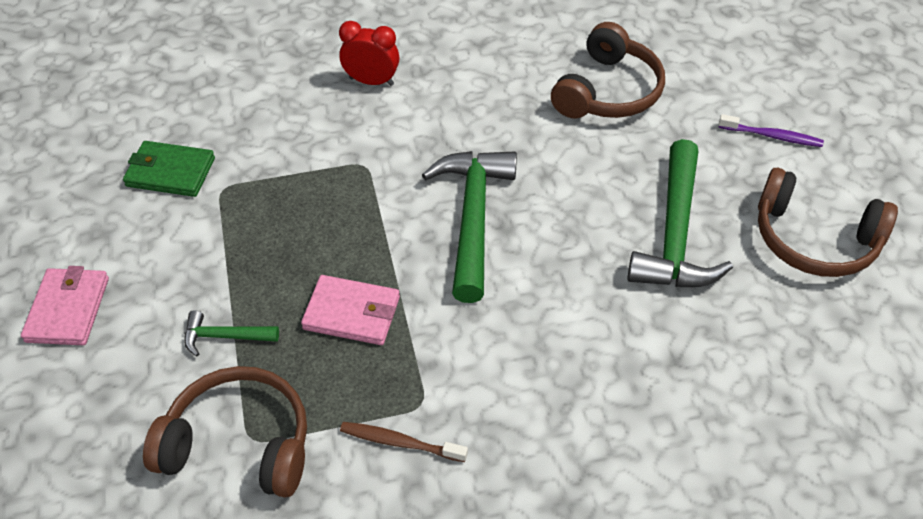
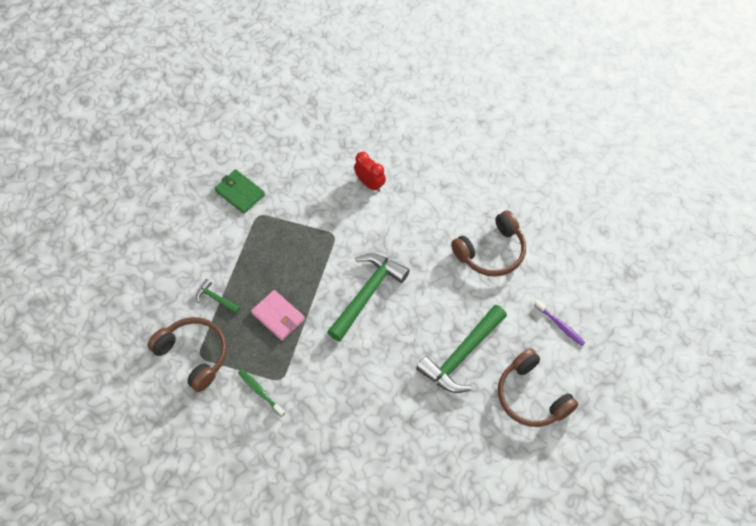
camera: 30 degrees right, 10 degrees up
(68, 309) = (157, 248): pink wallet -> none
(400, 442) = (260, 392): brown toothbrush -> green toothbrush

